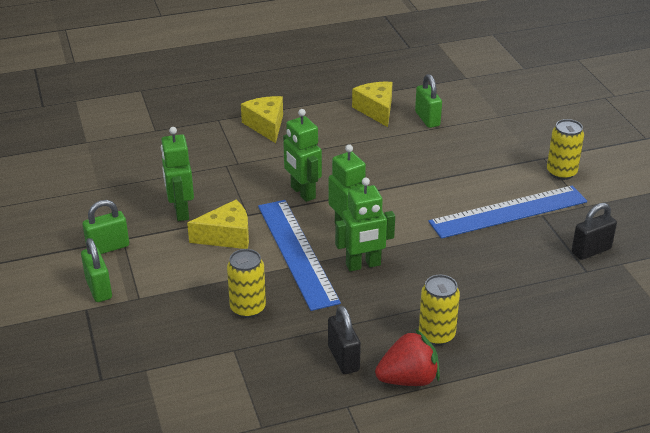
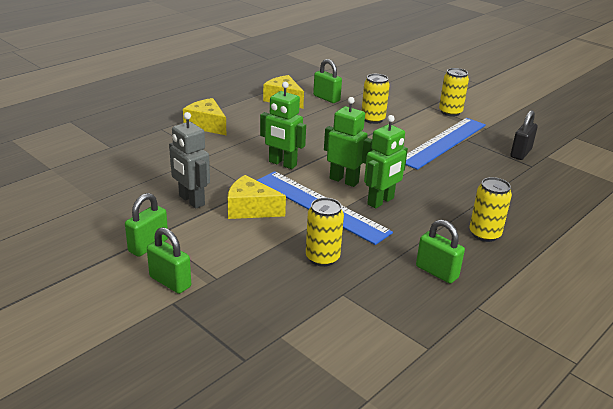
camera: 30 degrees left, 5 degrees down
(180, 211) = (191, 201): green robot -> grey robot
(227, 236) = (250, 209): yellow cheese -> yellow cheese turned 120 degrees counterclockwise
(343, 358) = (436, 272): black padlock -> green padlock
(408, 379) = (499, 271): red strawberry -> none
(454, 160) = (373, 119): none -> yellow can

